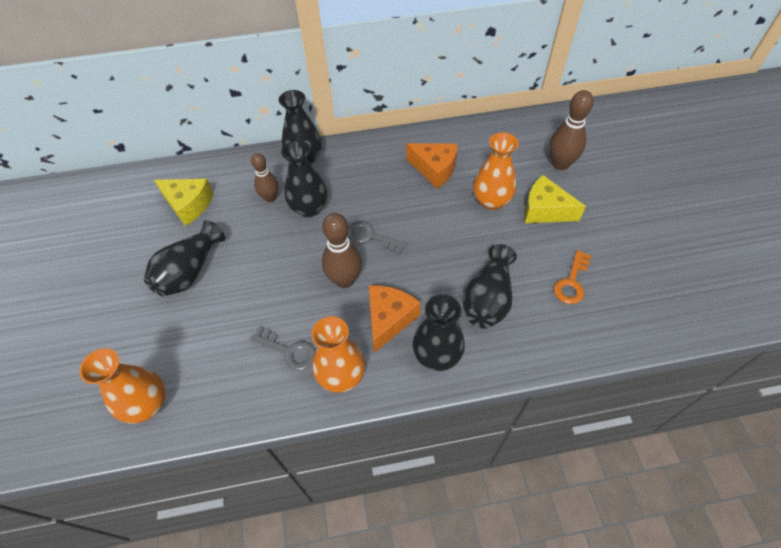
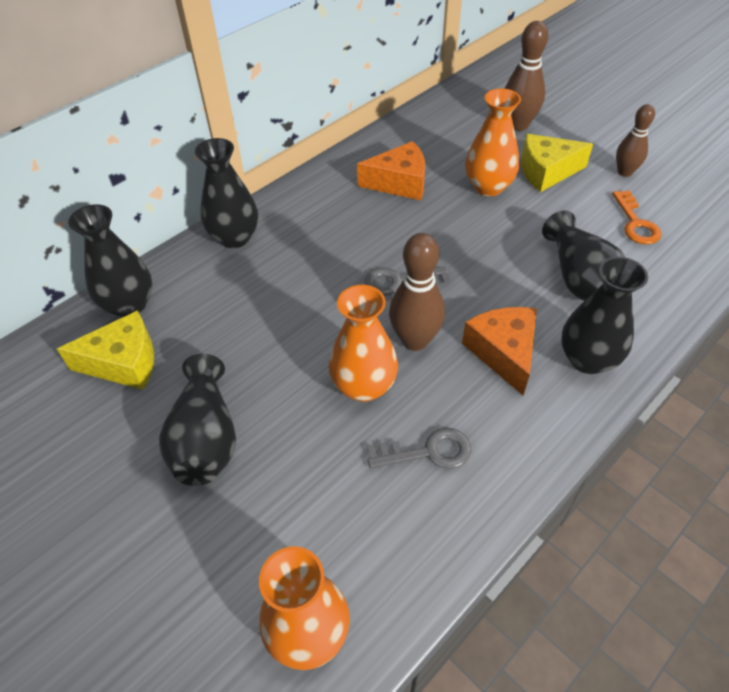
camera: 35 degrees left, 5 degrees down
(270, 198) = (233, 300): brown bowling pin -> brown bowling pin (624, 172)
(309, 208) = (295, 287): black vase -> black vase (129, 305)
(341, 375) = (513, 440): orange vase -> orange vase (364, 386)

